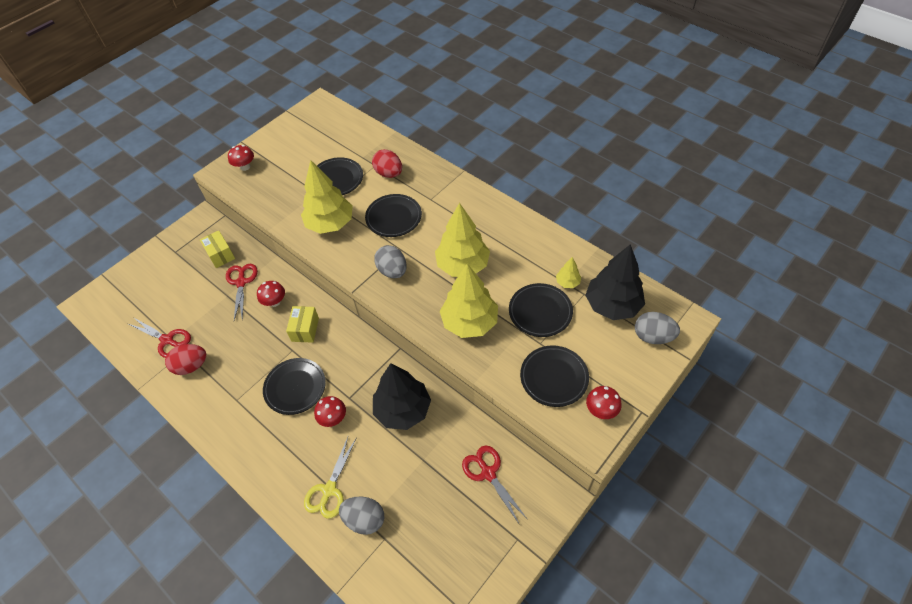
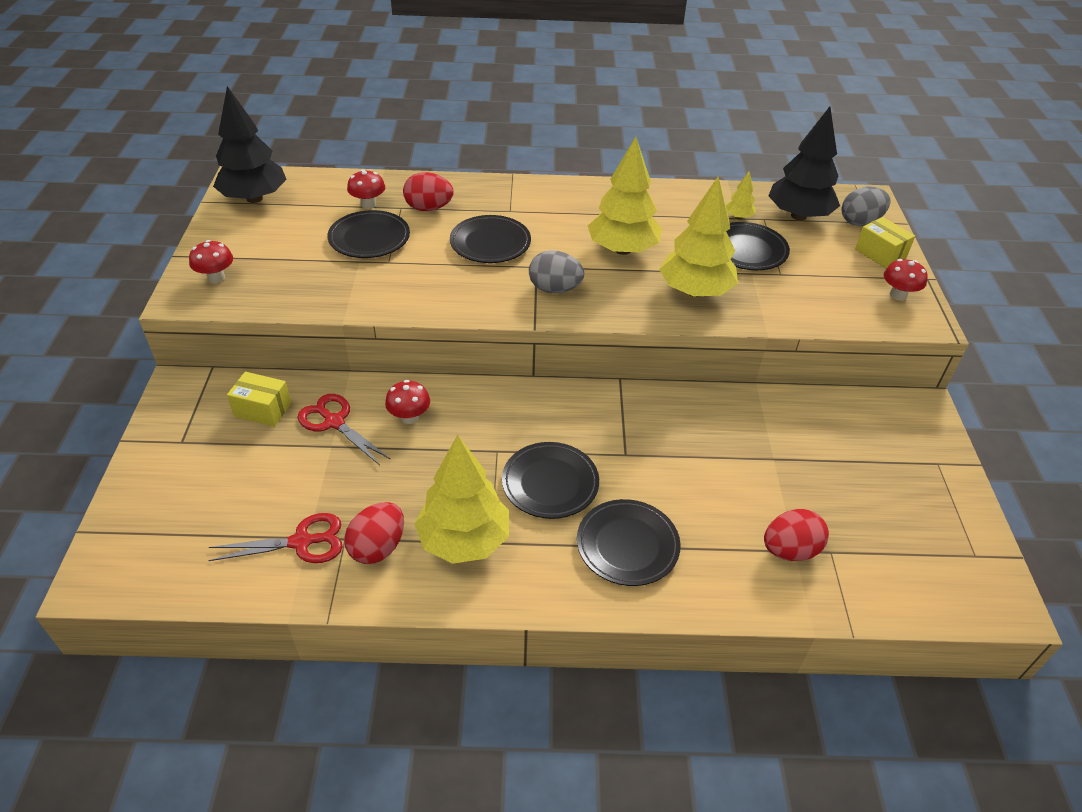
camera: 45 degrees left, 10 degrees down
(305, 329) = (486, 422): yellow box -> yellow box (880, 254)
(329, 490) = (719, 551): yellow scissors -> none
(330, 224) = (419, 282): yellow tree -> yellow tree (464, 540)
(333, 418) = (633, 484): red mushroom -> red mushroom (368, 204)
(364, 519) = (790, 550): grey egg -> red egg
(403, 410) = (696, 429): black tree -> black tree (254, 198)
(488, 473) = (845, 429): red scissors -> none
(554, 377) = (829, 293): black plate -> black plate (627, 545)

